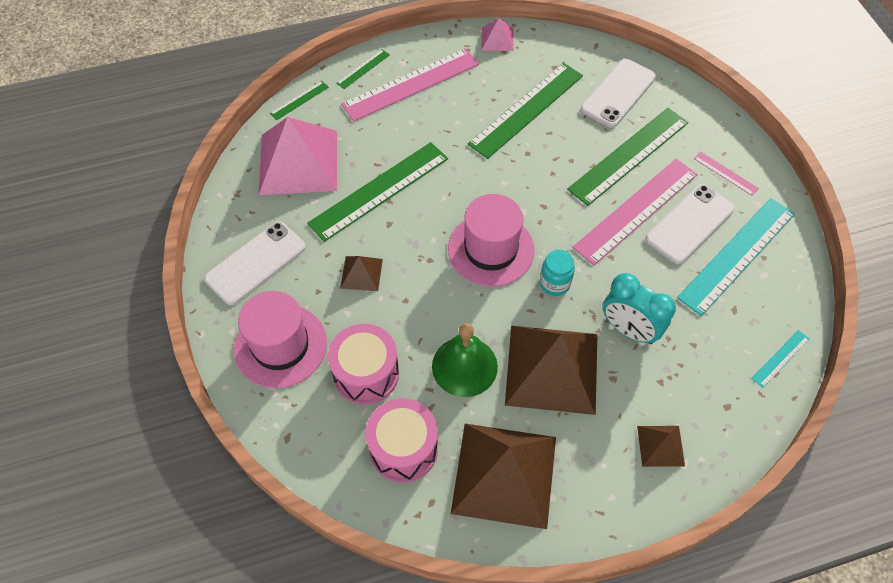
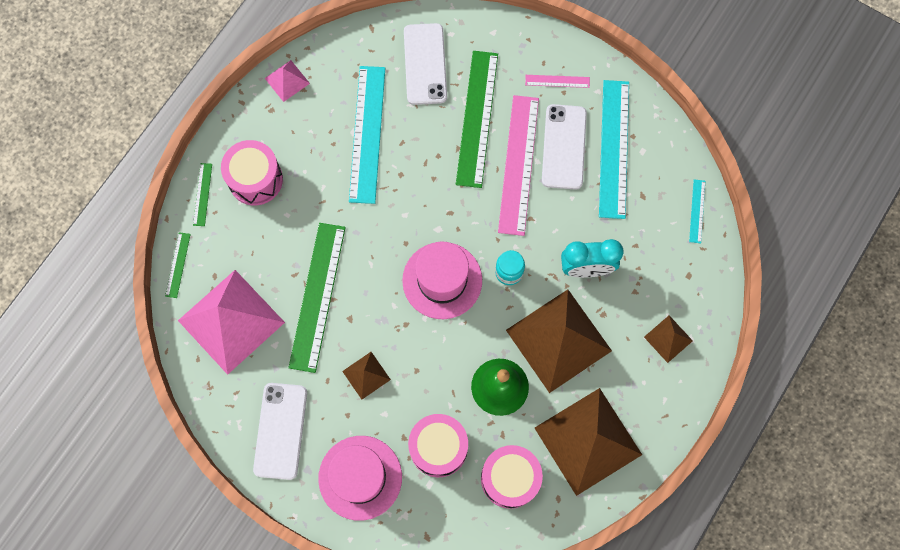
camera: 40 degrees left, 15 degrees up
(411, 84) = (255, 179): pink ruler -> pink drum
(526, 109) = (367, 134): green ruler -> turquoise ruler

